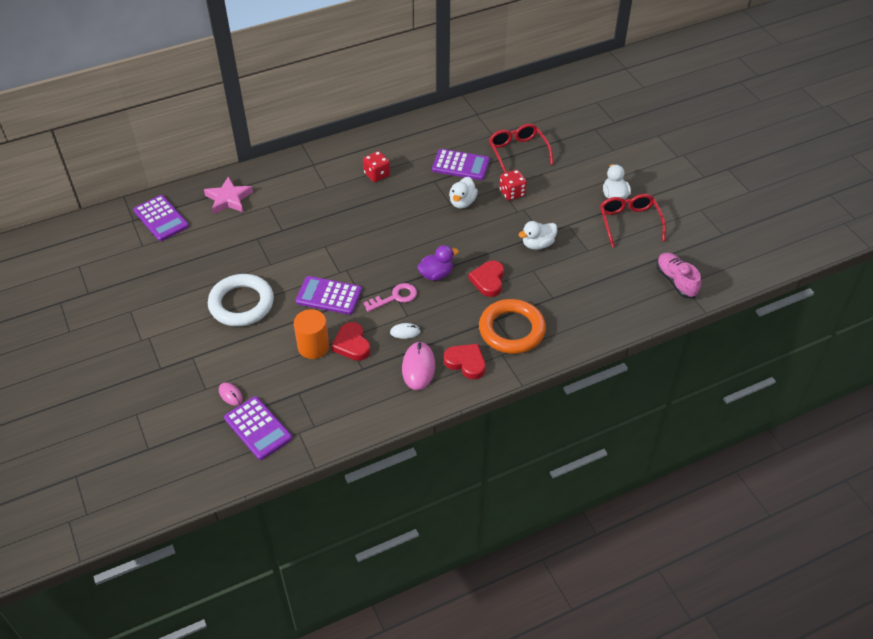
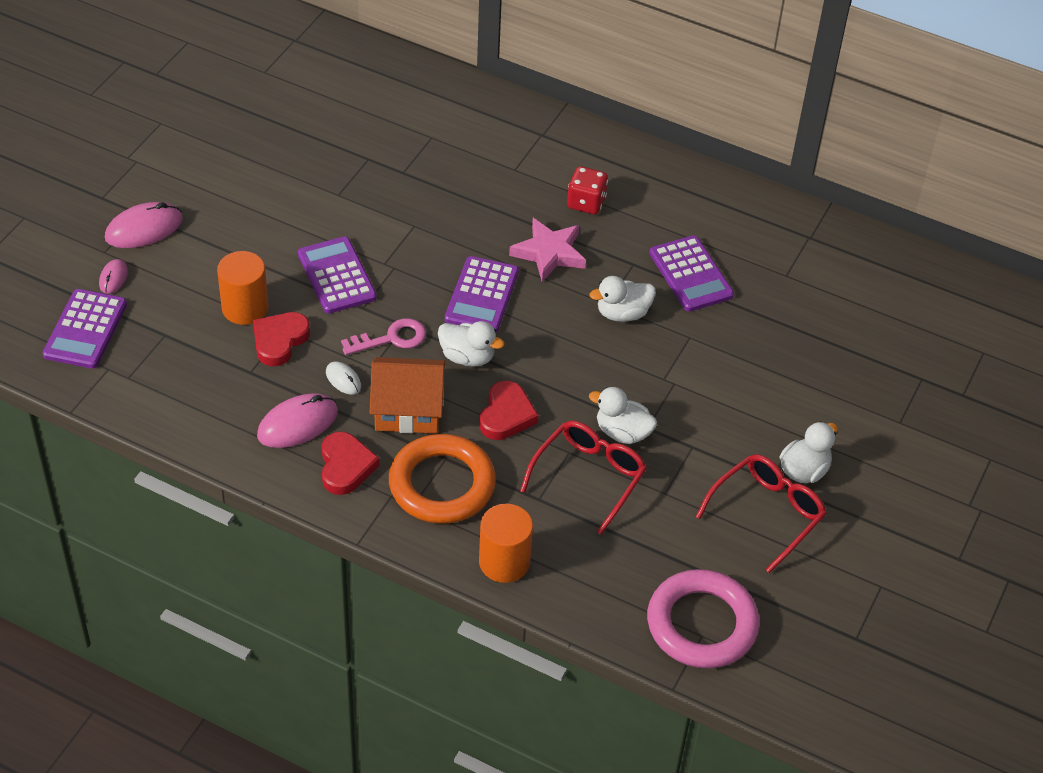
camera: 50 degrees right, 0 degrees up
(161, 218) = (319, 60): purple calculator -> purple calculator (481, 295)
(206, 361) = (144, 229): none -> pink mouse
(228, 199) = (407, 96): pink star -> pink star (549, 253)
(241, 304) = (254, 207): white ring -> none
(395, 297) = (391, 339): pink key -> pink key turned 45 degrees counterclockwise
(436, 274) = (467, 357): purple duck -> white duck
(450, 317) = (408, 409): none -> orange house
(488, 280) = (506, 415): red heart -> red heart turned 135 degrees clockwise
(512, 193) = (693, 355): red dice -> none
(518, 152) = (780, 320): red glasses -> red glasses (589, 477)
(582, 332) = (504, 562): none -> orange cylinder
(676, 281) = (701, 624): pink shoe -> pink ring

